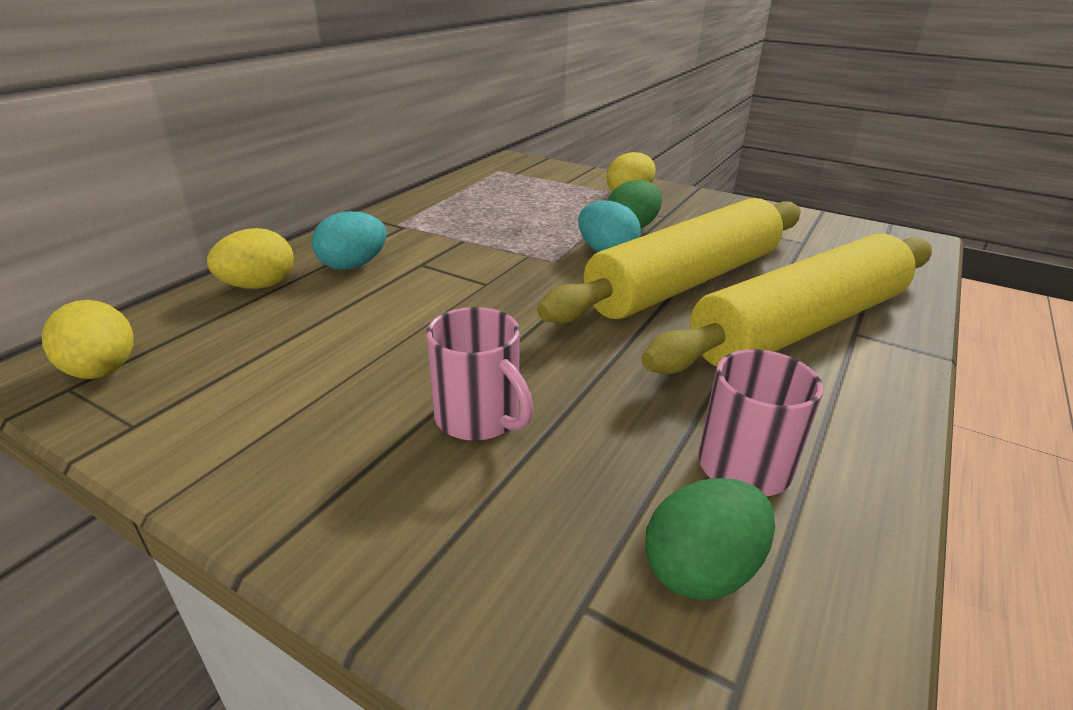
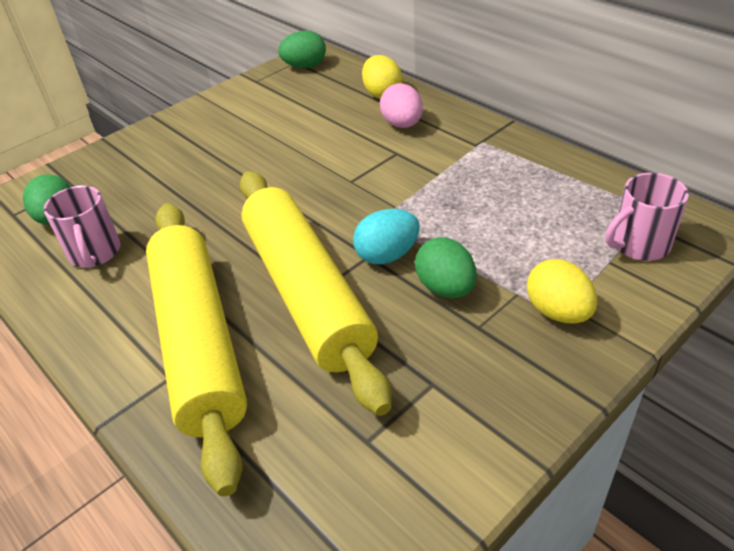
camera: 110 degrees right, 10 degrees up
(103, 371) = (305, 66): yellow egg -> green egg
(353, 265) = (402, 124): turquoise egg -> pink egg
(479, 418) = (197, 168): pink mug -> pink mug (639, 245)

